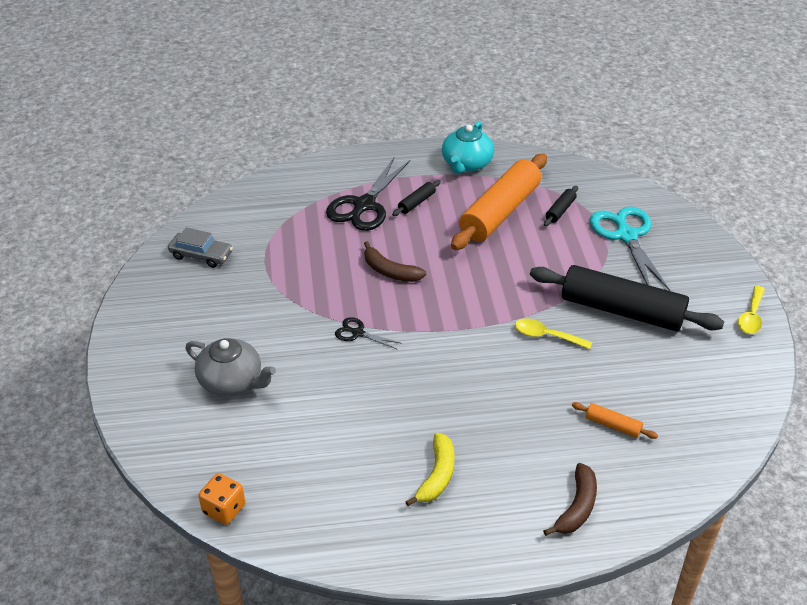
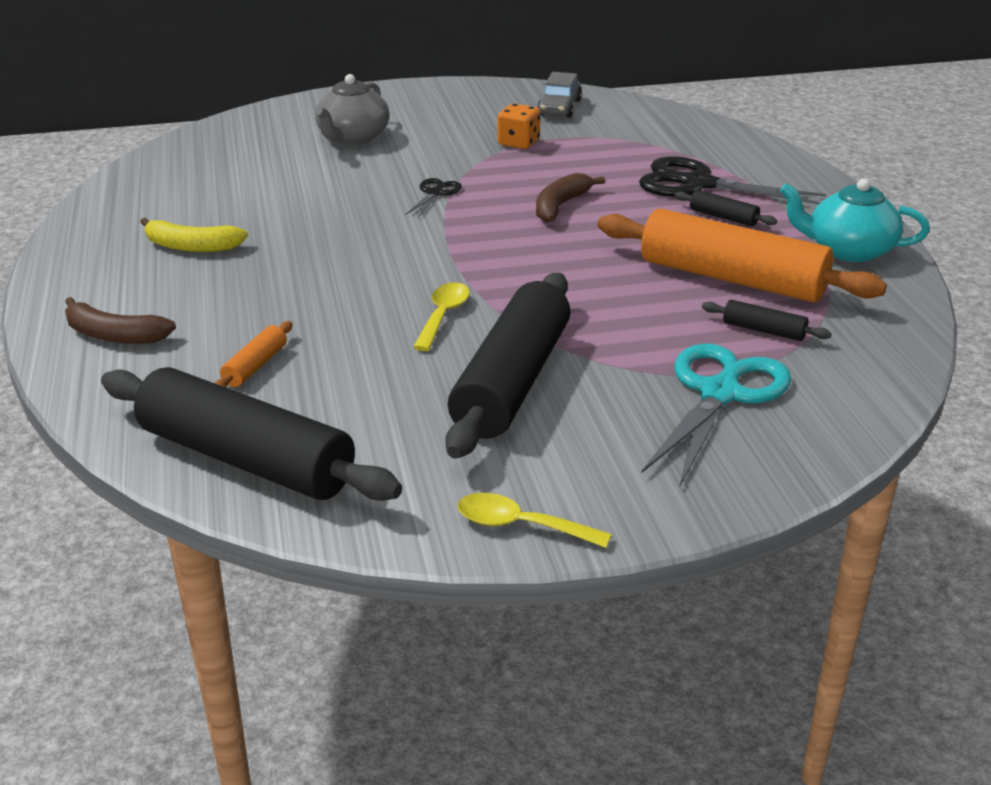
camera: 85 degrees right, 10 degrees down
(224, 509) = (174, 148): orange dice -> orange dice (518, 143)
(626, 236) = (719, 394): turquoise scissors -> turquoise scissors turned 45 degrees counterclockwise
(714, 423) = (246, 459): none -> black rolling pin

